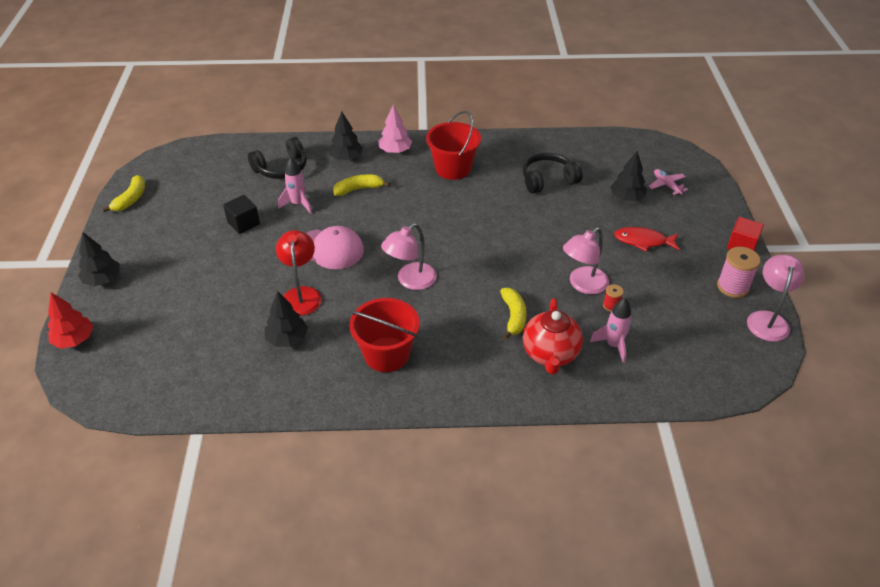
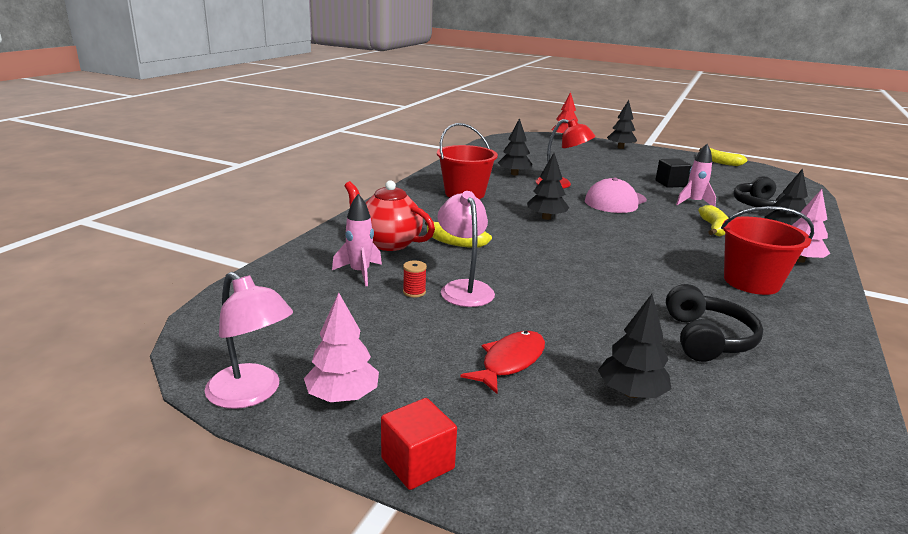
camera: 115 degrees right, 20 degrees down
(410, 281) = (546, 218): pink lamp -> black tree
(666, 185) = (655, 460): pink plane -> none
(732, 287) = (343, 396): pink spool -> pink tree

